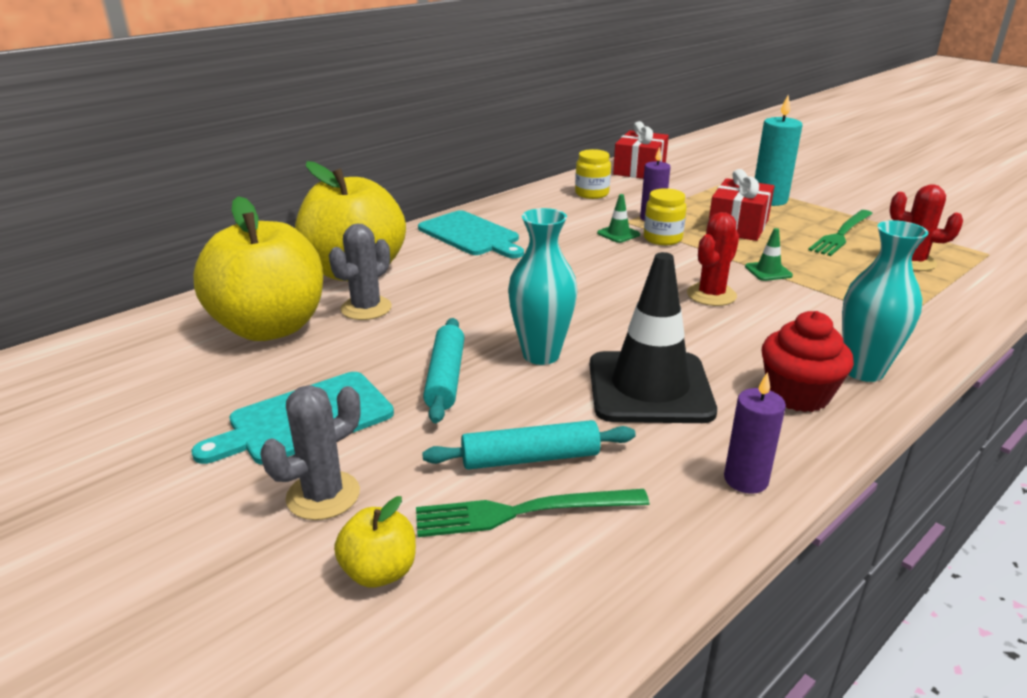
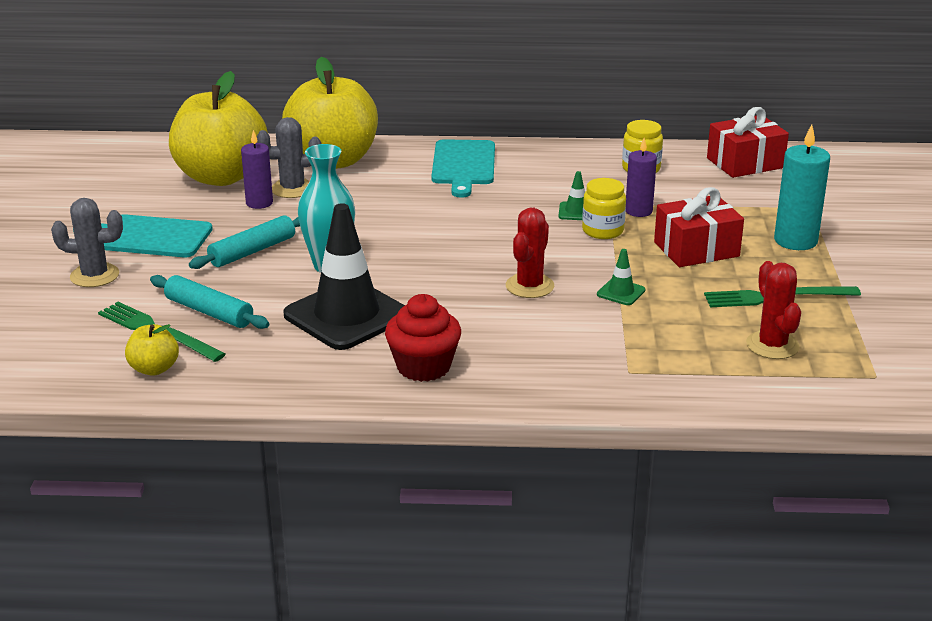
camera: 45 degrees right, 0 degrees up
(379, 571) = (61, 317): yellow apple -> yellow apple (154, 369)
(711, 295) = (529, 286): red cactus -> red cactus turned 60 degrees counterclockwise
(746, 479) = (287, 382): purple candle -> purple candle (259, 203)
(863, 371) = (503, 380): turquoise vase -> none

